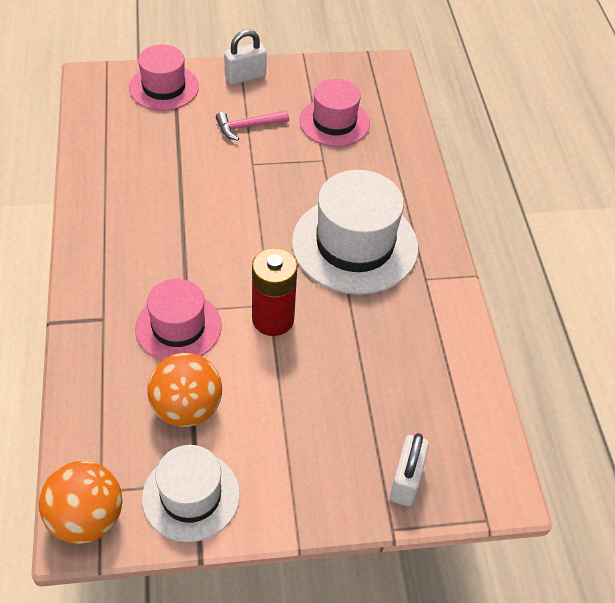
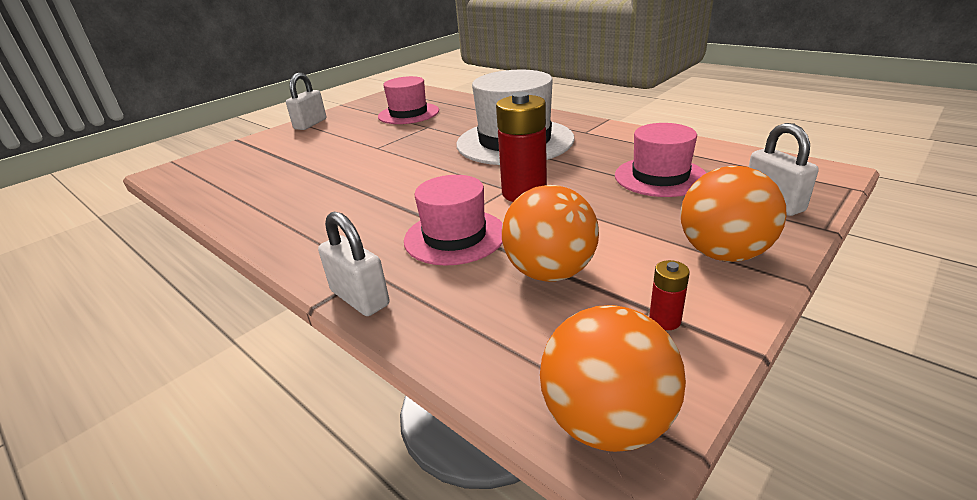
camera: 35 degrees left, 20 degrees down
(76, 337) = (360, 298): none -> white padlock
(164, 87) = (245, 151): pink hat -> pink hat (660, 177)
(191, 496) = (664, 320): white hat -> red battery
(248, 127) = (347, 137): pink hammer -> none
(297, 486) = (723, 253): none -> orange ball

